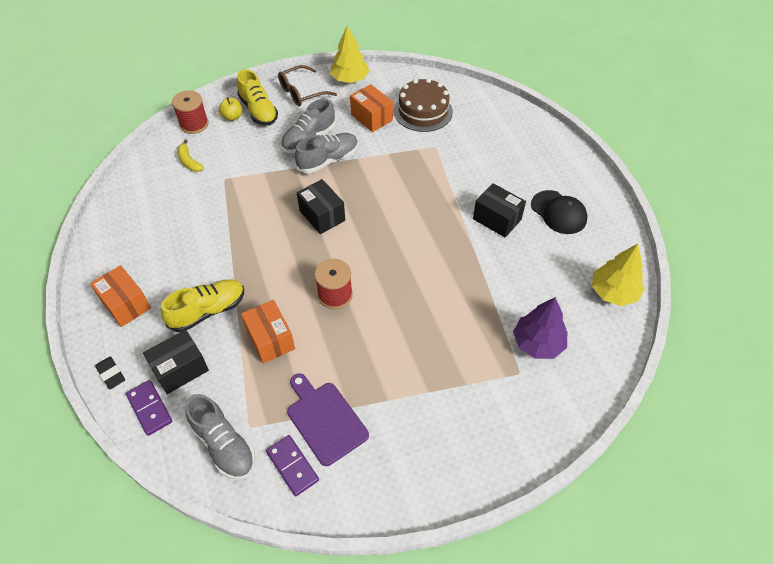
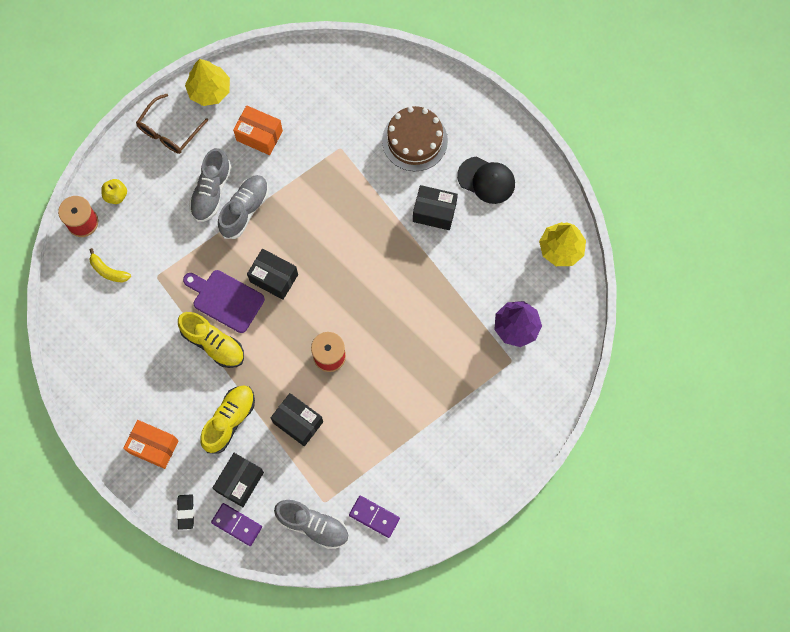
camera: 25 degrees left, 20 degrees up
(111, 374) = (186, 512): black eraser -> black eraser turned 60 degrees clockwise
(258, 111) = (138, 176): yellow shoe -> yellow shoe (213, 343)
(270, 339) = (298, 422): orange box -> black box
(325, 420) = (379, 470): purple cutting board -> purple cutting board (225, 300)
(423, 111) = (307, 105): brown cake -> brown cake (414, 140)

